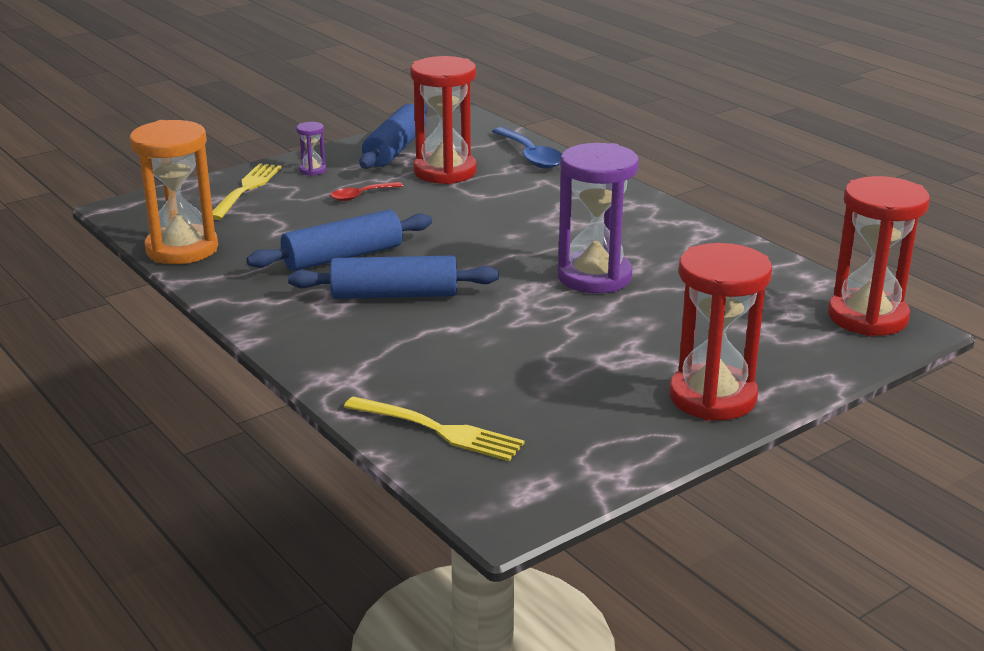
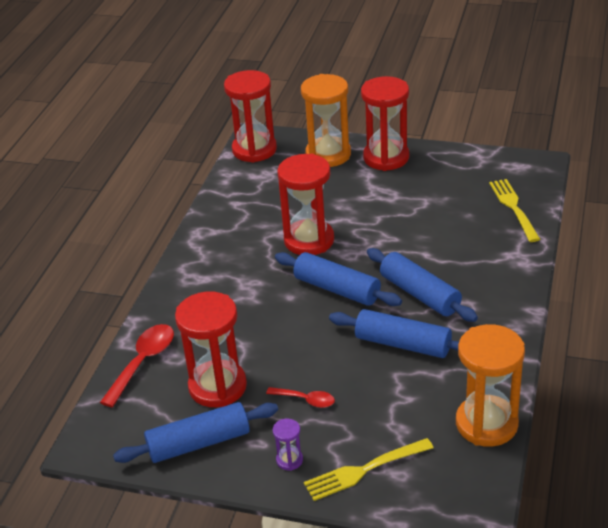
camera: 125 degrees left, 10 degrees up
(482, 260) = (337, 289): none -> blue rolling pin
(530, 156) = (143, 362): blue spoon -> red spoon
(594, 277) = (309, 240): purple hourglass -> red hourglass
(782, 360) = (328, 155): none -> orange hourglass

